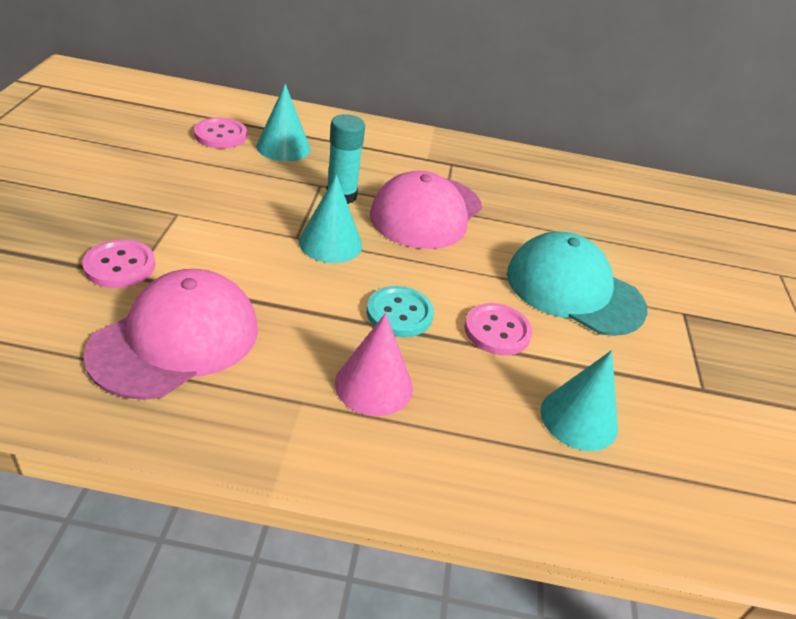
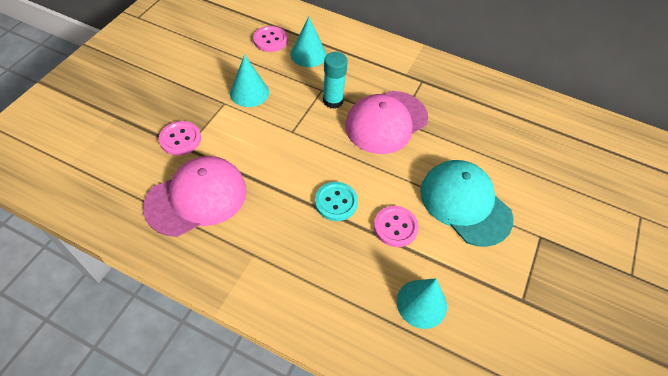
camera: 20 degrees right, 15 degrees up
(330, 243) = (311, 139): turquoise cone -> turquoise cone (249, 92)
(374, 385) = (300, 252): pink cone -> none

